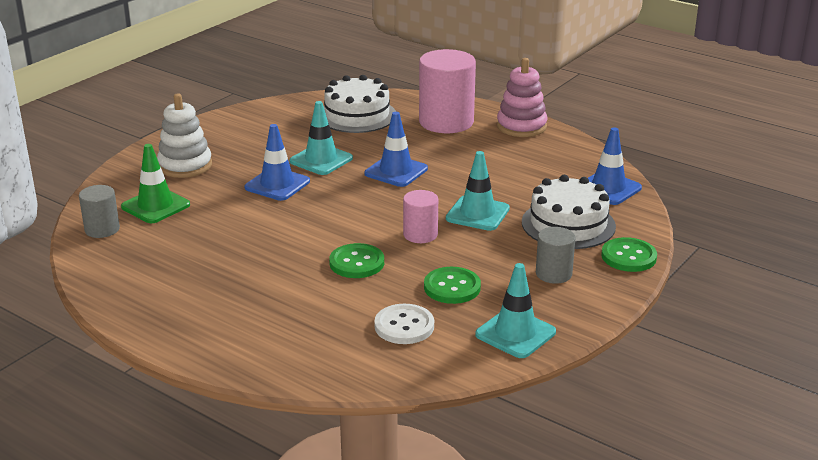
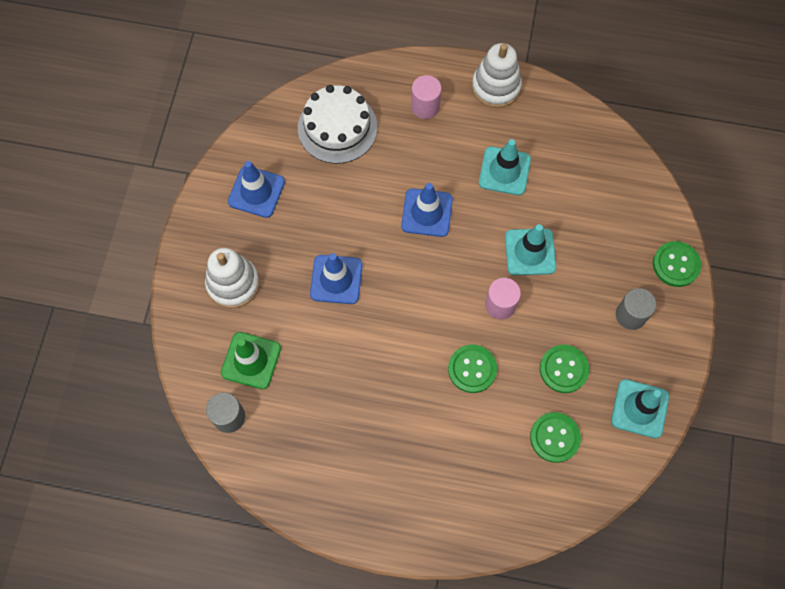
camera: 25 degrees left, 40 degrees up
(321, 160) = (350, 221): turquoise traffic cone -> turquoise traffic cone (504, 171)
(404, 326) = (554, 437): white button -> green button
(446, 122) = (425, 106): pink cylinder -> pink cylinder, size x0.53
(521, 126) = (496, 87): pink stacking toy -> white stacking toy
(568, 224) = (609, 236): white cake -> none
(608, 188) = (616, 165): blue traffic cone -> blue traffic cone (256, 192)

